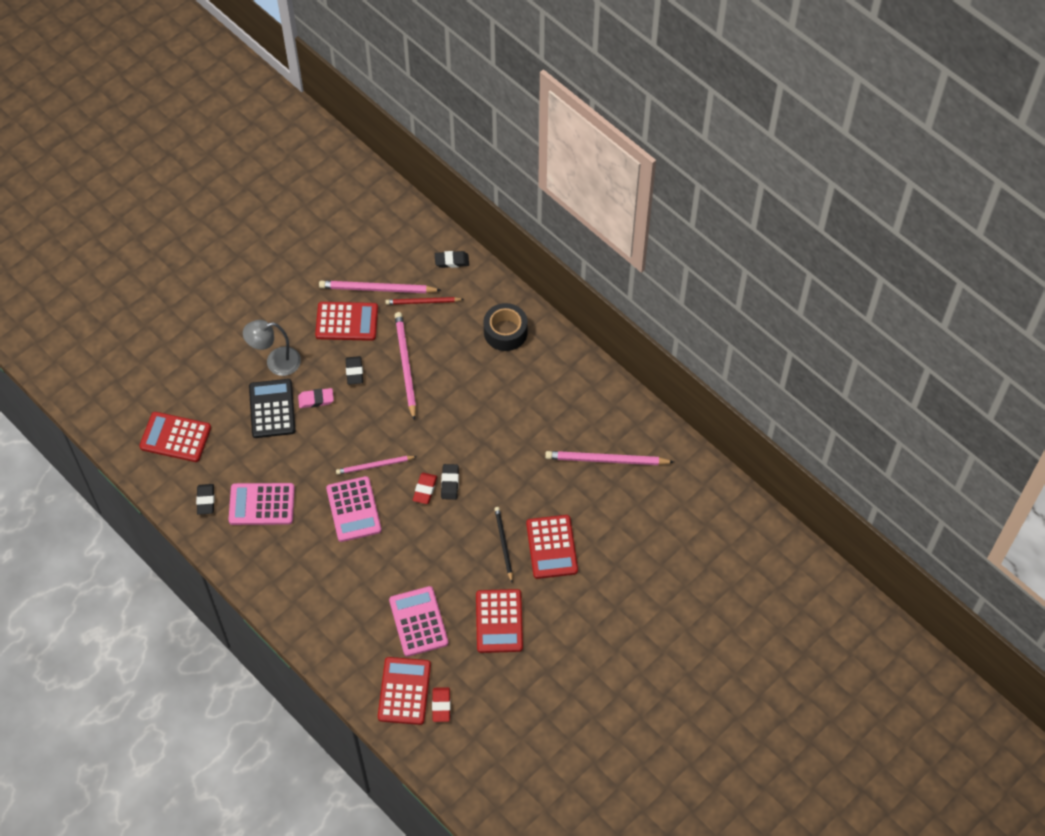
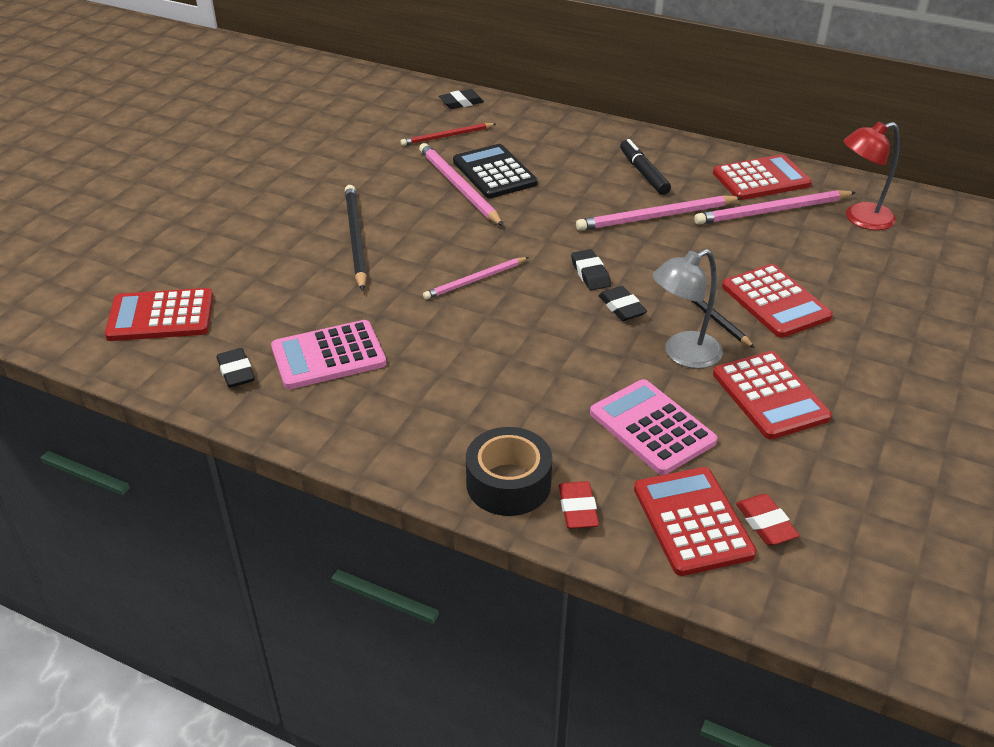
camera: 20 degrees left, 20 degrees down
(272, 409) = (297, 259): black calculator -> black calculator (494, 172)
(276, 362) = (281, 218): grey lamp -> grey lamp (683, 354)
(316, 399) = (355, 238): pink eraser -> black pencil
(347, 322) = (360, 168): red calculator -> red calculator (761, 179)
(354, 372) = (394, 205): black eraser -> black eraser (622, 307)
(354, 509) = (472, 329): pink calculator -> none
(377, 289) = (384, 137): pink pencil -> pink pencil (656, 217)
(425, 489) = (560, 287): red eraser -> red eraser (578, 509)
(505, 332) = (564, 139): black tape -> black tape (508, 483)
(541, 390) = (643, 173): none -> black marker
(661, 487) = (860, 219): none -> red lamp

